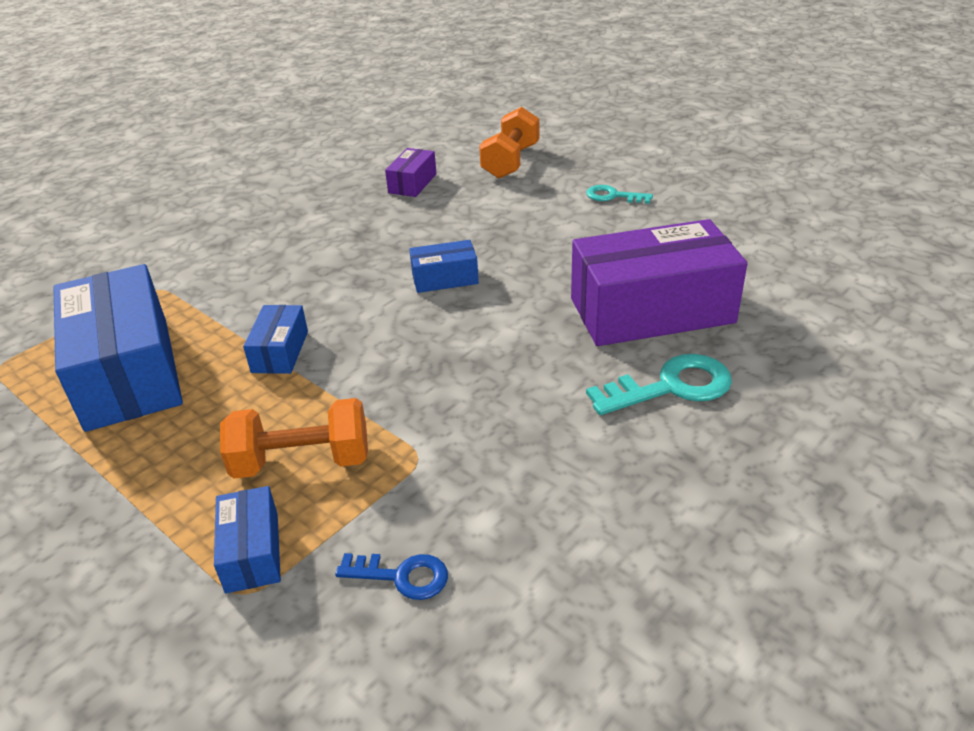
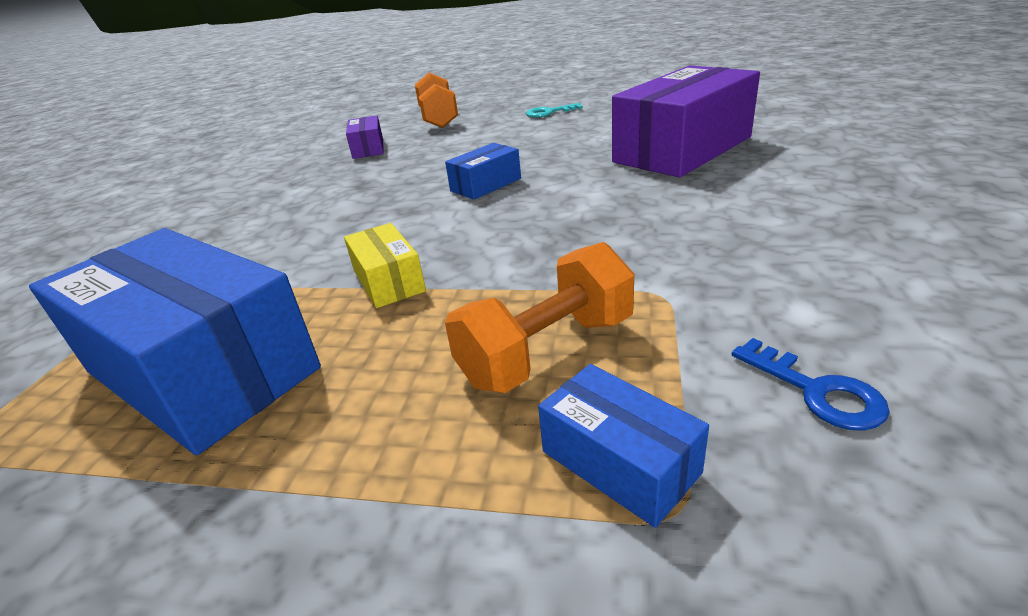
camera: 30 degrees left, 5 degrees down
(280, 352) = (388, 281): blue box -> yellow box
(402, 576) = (817, 391): blue key -> blue key turned 75 degrees clockwise
(671, 387) = (775, 177): turquoise key -> none

